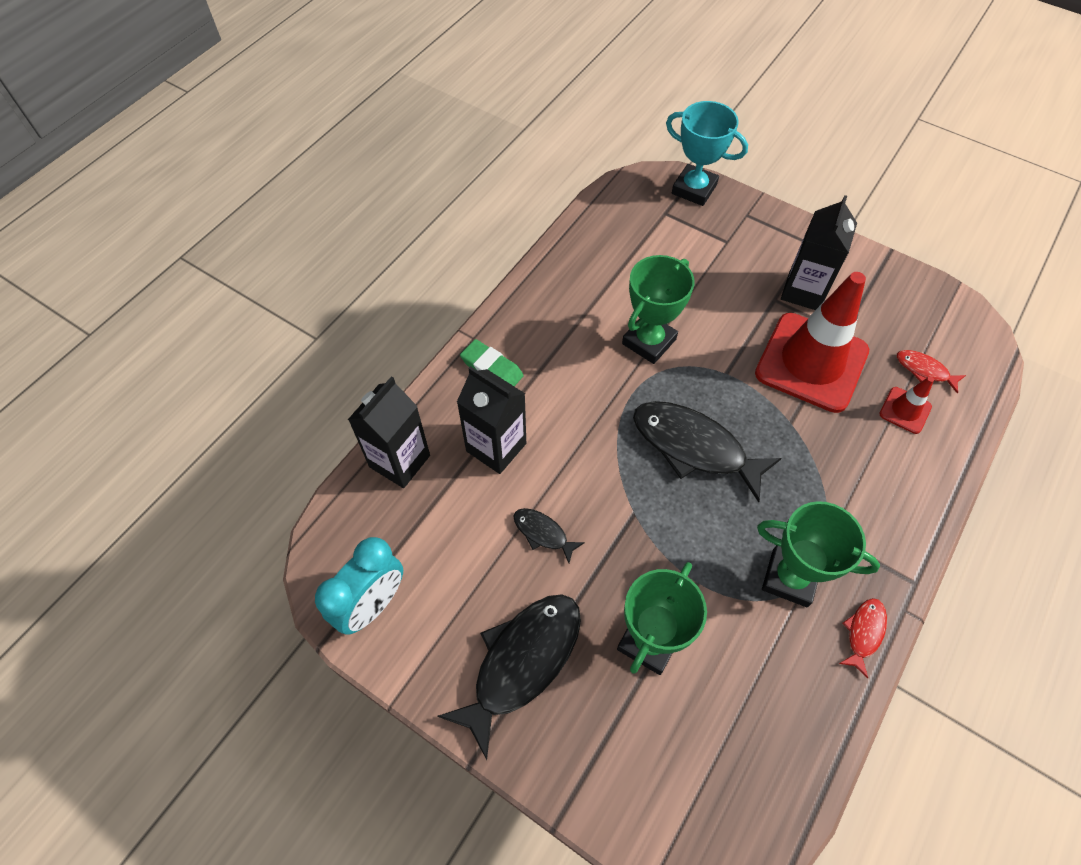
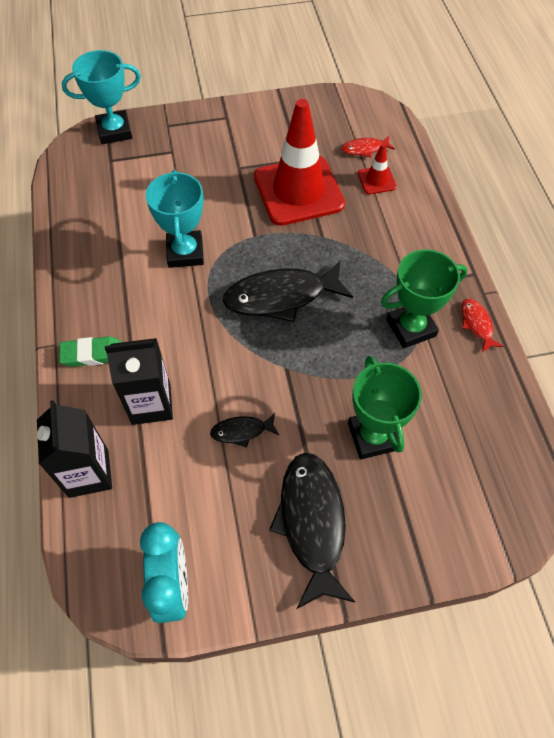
camera: 45 degrees left, 0 degrees up
(649, 341) = (185, 252): green trophy -> turquoise trophy
(803, 291) = (251, 150): black carton -> none

